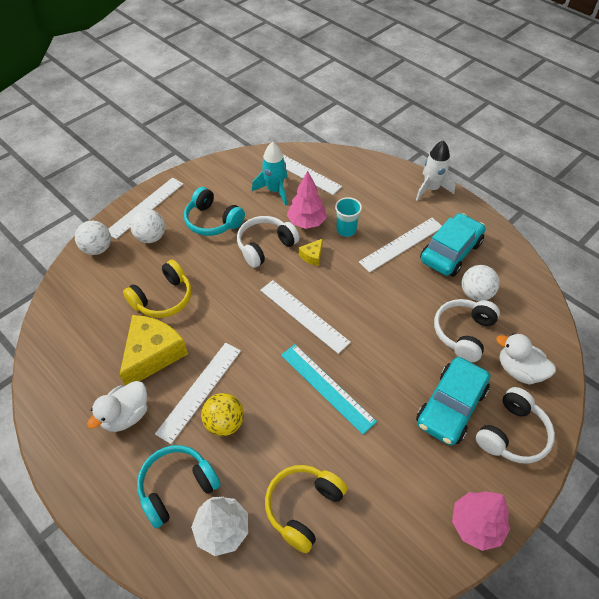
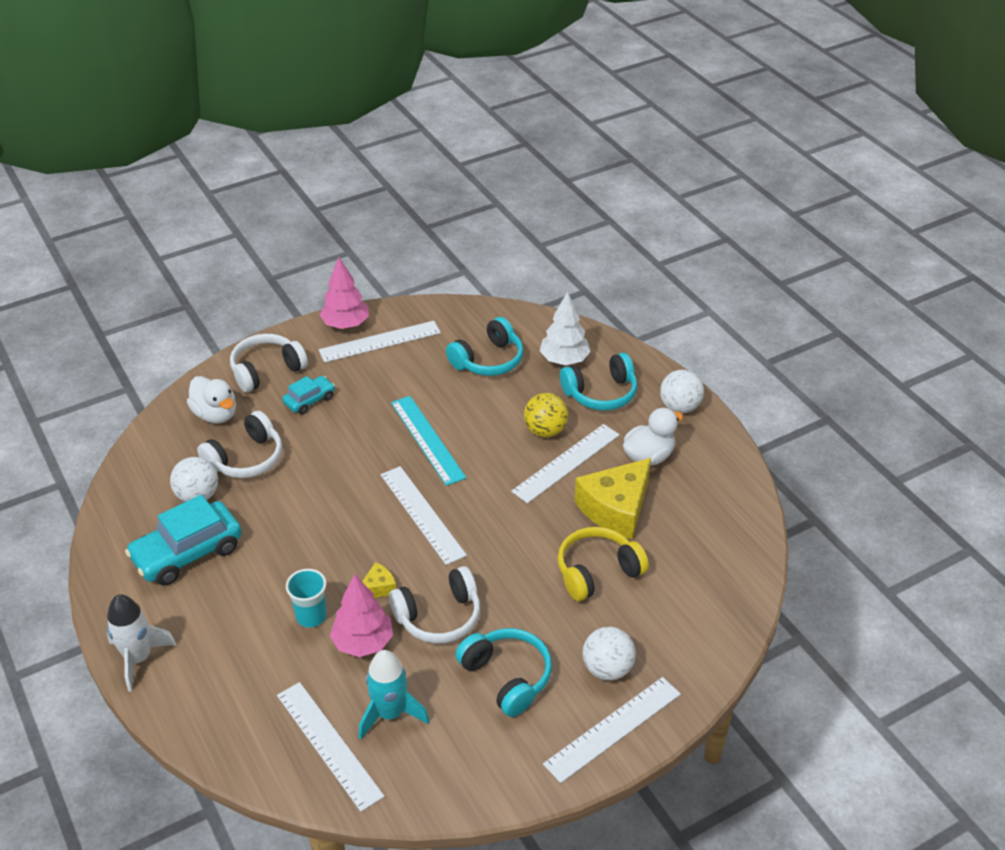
camera: 165 degrees left, 10 degrees down
(97, 249) = (690, 667): white ball -> white ball (679, 407)
(303, 507) = (488, 360): yellow headphones -> turquoise headphones
(401, 244) = (245, 578): white ruler -> white ruler (380, 341)
(450, 406) = (309, 400): turquoise car -> turquoise car, size x0.54

